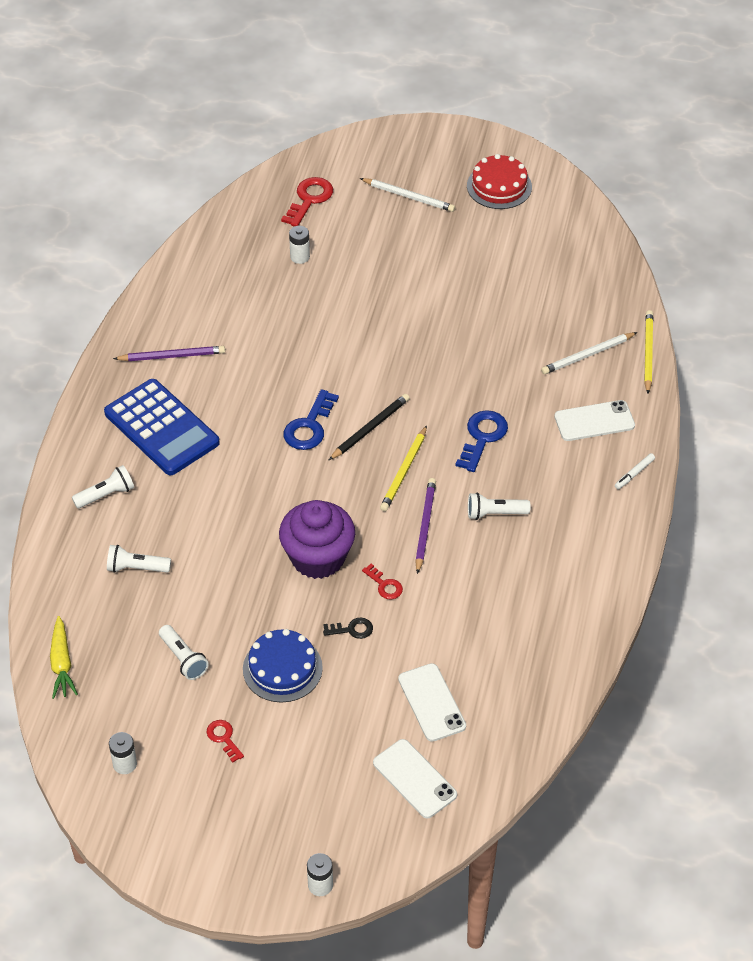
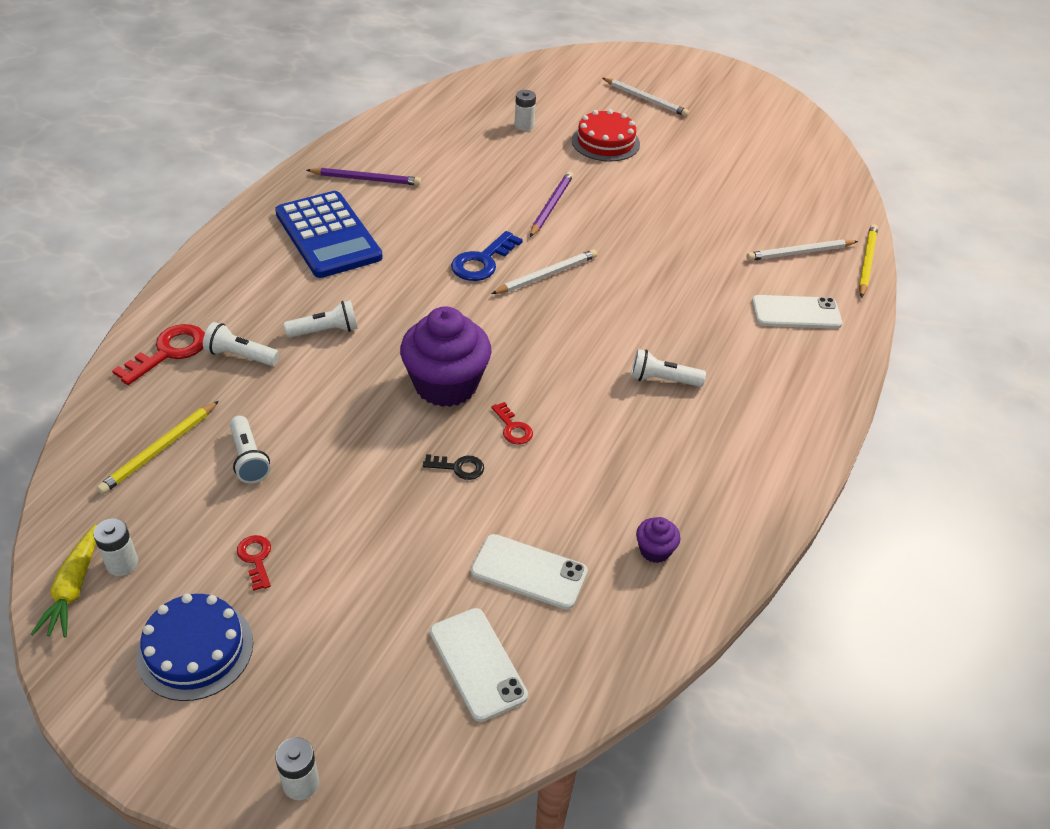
camera: 10 degrees right, 5 degrees down
(62, 663) = (109, 435): yellow carrot -> yellow carrot (73, 588)
(106, 495) = (242, 282): white flashlight -> white flashlight (325, 331)
(282, 668) = (360, 493): blue cake -> blue cake (195, 649)
(309, 199) = (549, 86): red key -> red key (169, 352)
(370, 428) = (546, 275): black pencil -> white pencil
(404, 471) = (571, 320): yellow pencil -> yellow pencil (160, 450)
(424, 526) = (578, 377): purple pencil -> purple pencil (551, 206)
(432, 702) = (529, 572): white phone -> white phone turned 60 degrees counterclockwise
(482, 437) = (667, 305): blue key -> none
(499, 186) = (736, 106): red cake -> red cake (605, 142)
(521, 665) = (655, 550): none -> purple cupcake
(634, 474) = (833, 371): white marker -> none

